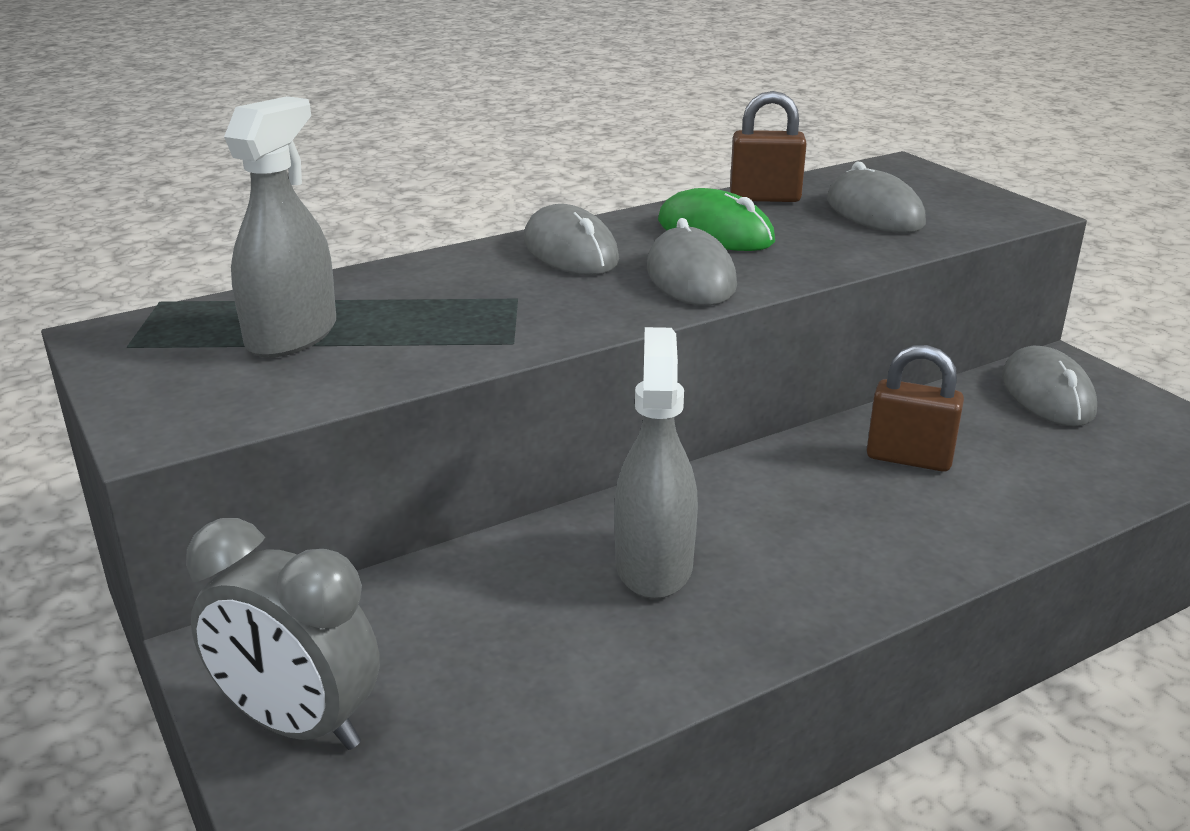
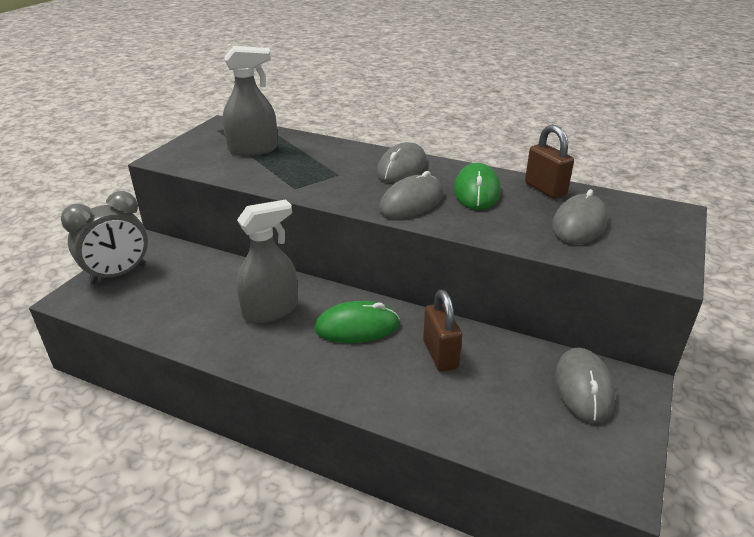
camera: 55 degrees right, 5 degrees up
(298, 724) = (118, 274): grey clock -> grey clock turned 120 degrees counterclockwise
(782, 499) = (357, 327): none -> green mouse
(1047, 394) = (583, 387): grey mouse -> grey mouse turned 45 degrees counterclockwise

